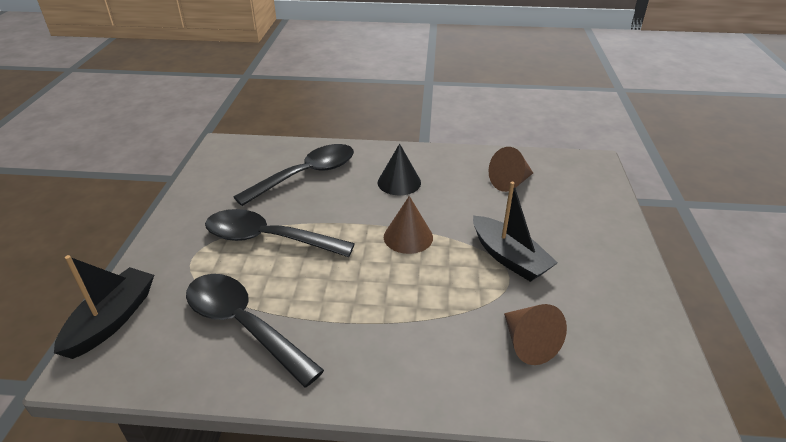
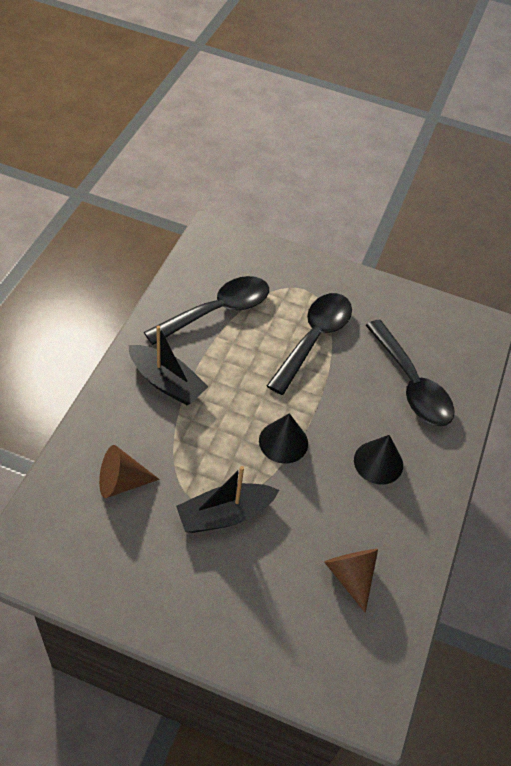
camera: 100 degrees right, 15 degrees up
(112, 320) = (250, 245): black boat -> black boat (166, 382)
(408, 237) = (283, 442): brown cone -> black cone

